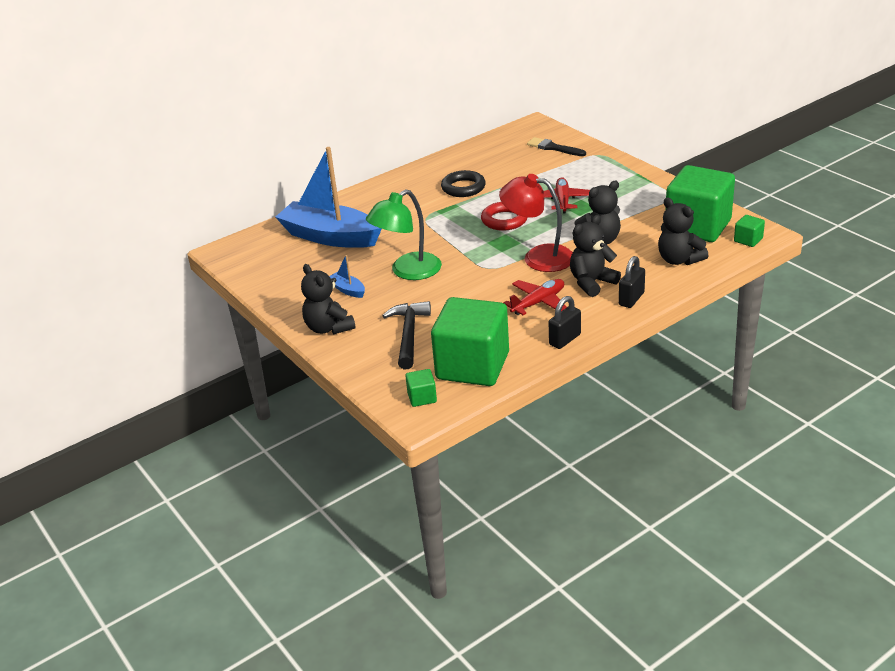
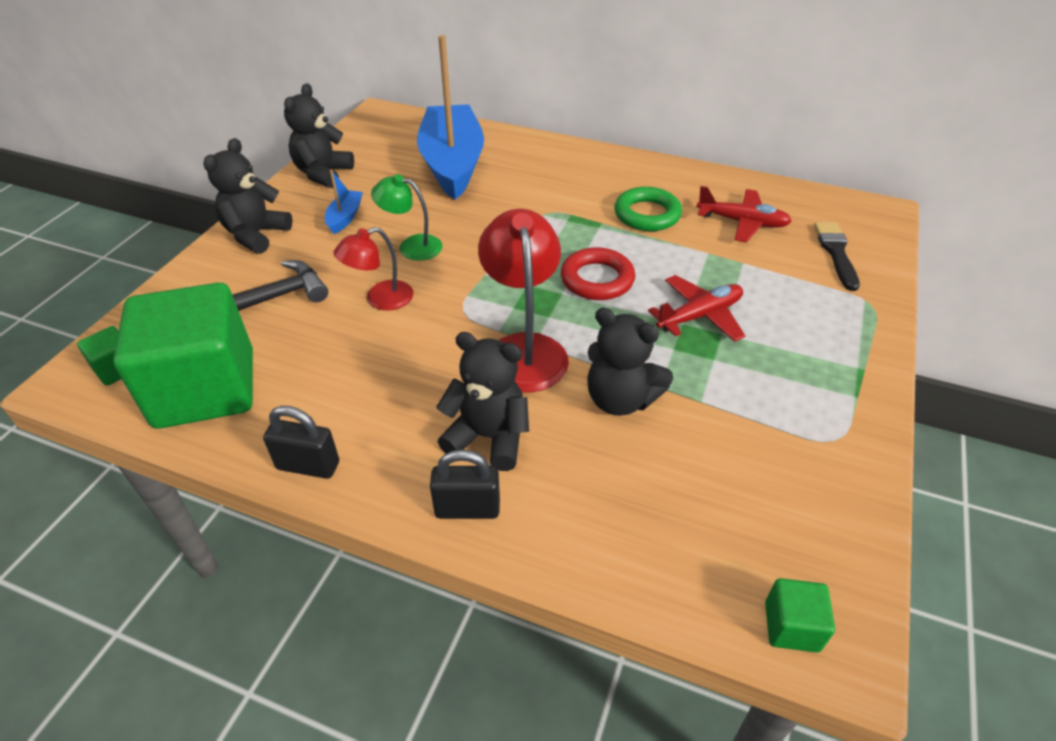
camera: 55 degrees right, 10 degrees up
(408, 271) = (411, 246): green lamp -> green lamp, size x0.61
(450, 293) = (380, 299): none -> red lamp
(463, 188) = (647, 214): black ring -> green ring
(538, 303) = (398, 396): red plane -> red plane (742, 222)
(679, 260) = (635, 532): black teddy bear -> black teddy bear (323, 174)
(697, 226) = (770, 519): green cube -> none

